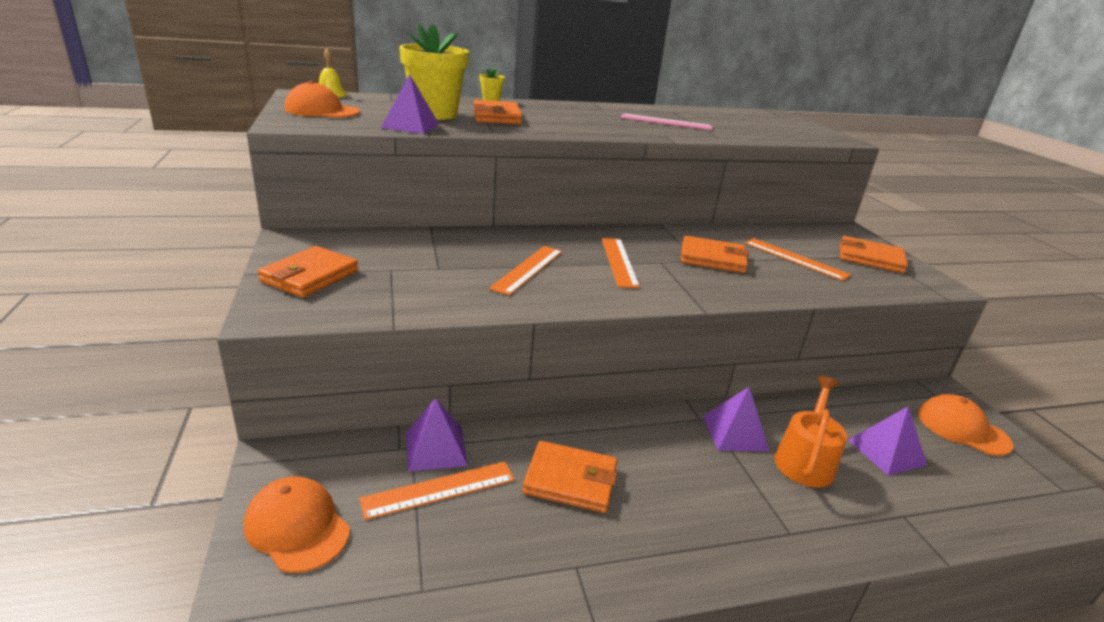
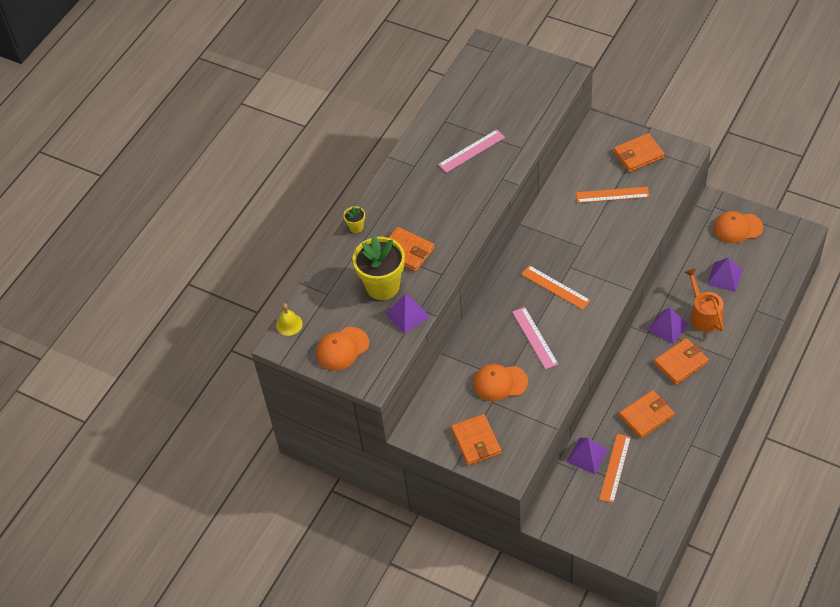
camera: 40 degrees left, 25 degrees up
(297, 527) = (600, 528): orange cap -> orange cap (500, 383)
(528, 269) = (535, 338): orange ruler -> pink ruler
(712, 258) = (583, 237): orange wallet -> orange wallet (680, 363)

